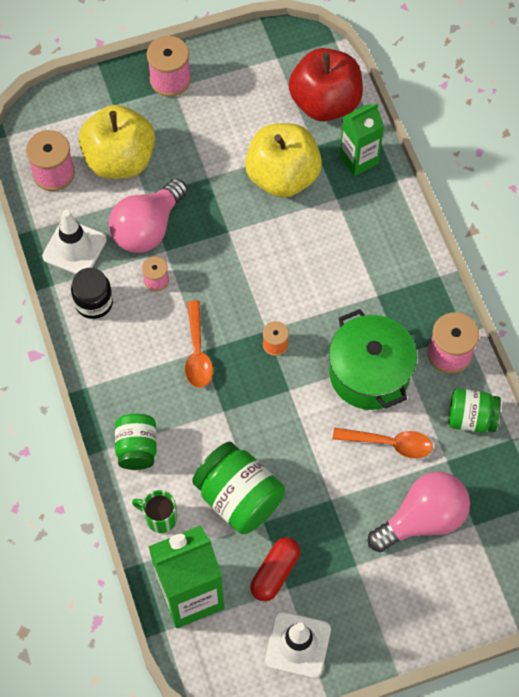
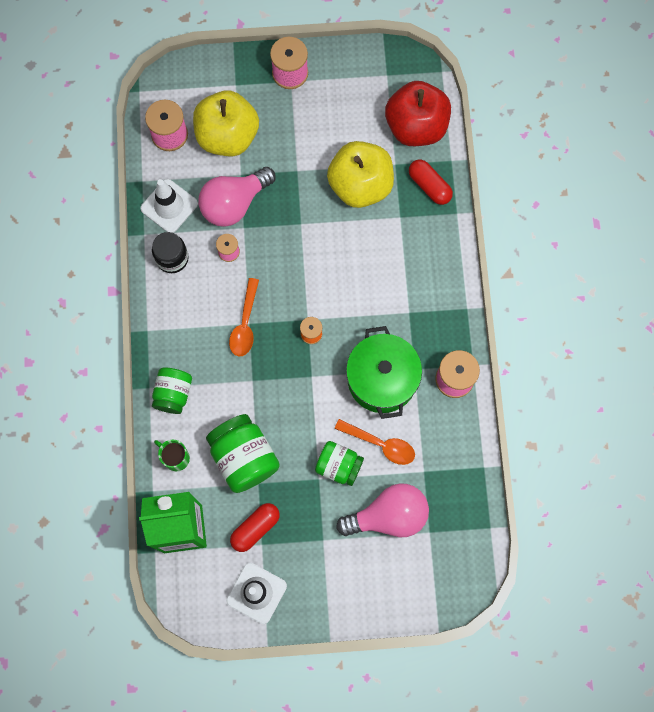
camera: 15 degrees right, 10 degrees up
(358, 159) = (429, 186): green carton -> red capsule
(471, 418) = (455, 440): green jar -> green jar (339, 466)

